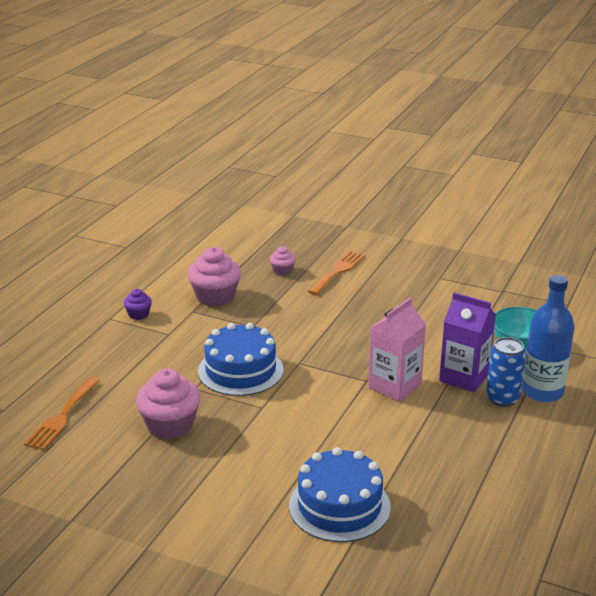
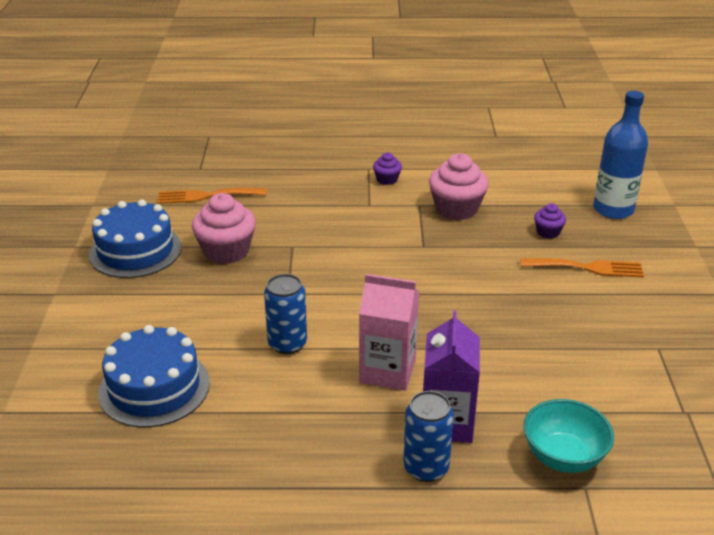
camera: 65 degrees right, 5 degrees up
(240, 370) = (340, 262): blue cake -> blue cake (135, 251)
(282, 271) = (548, 232): pink cupcake -> purple cupcake
(330, 423) = (287, 344): none -> blue can
(542, 391) = (469, 504): blue bottle -> blue bottle (613, 209)

